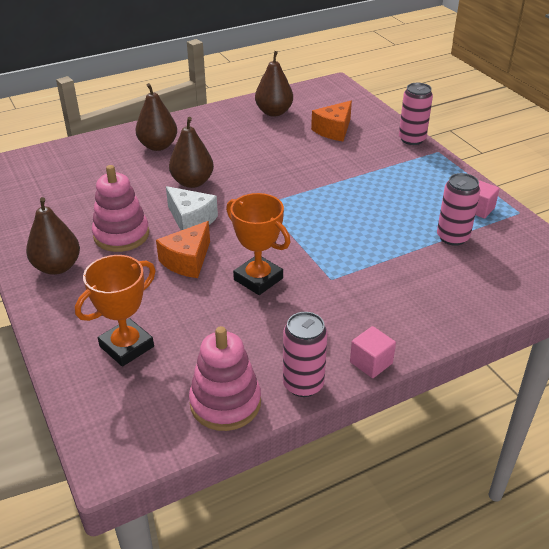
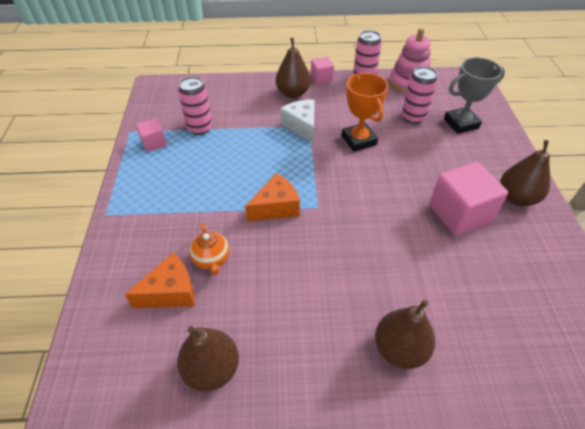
camera: 155 degrees left, 10 degrees up
(121, 235) = (459, 213): pink stacking toy -> pink cube
(126, 346) = (461, 123): orange trophy -> grey trophy
(187, 261) = (406, 170): orange cheese -> orange cheese (276, 207)
(191, 220) = (392, 210): white cheese -> white cheese (301, 126)
(192, 182) = (375, 260): brown pear -> brown pear (293, 93)
(323, 150) = (211, 259): none -> orange teapot
(412, 139) = (108, 241): pink can -> pink can (413, 117)

